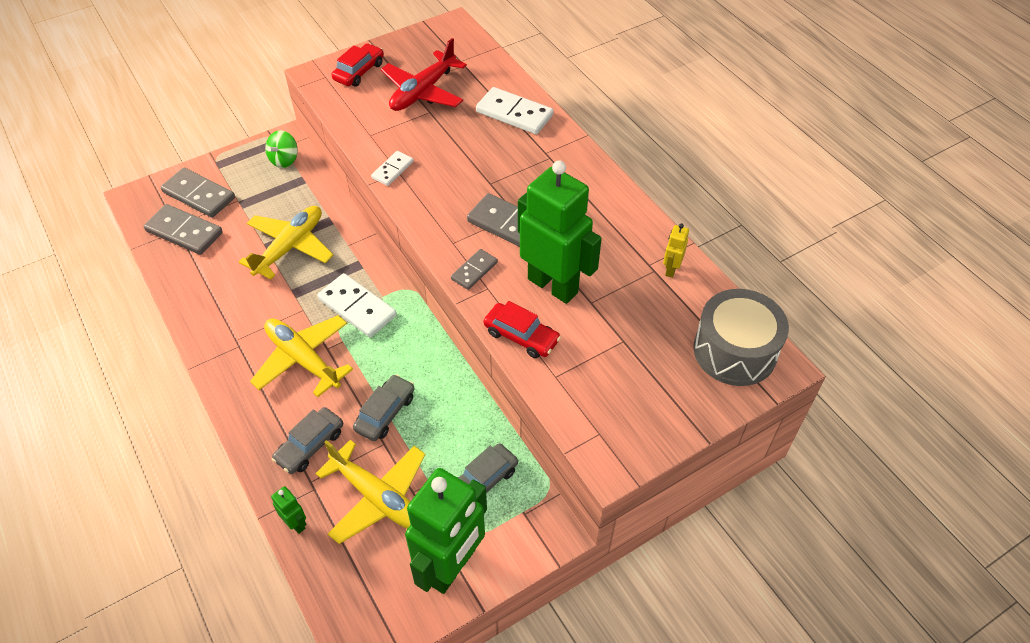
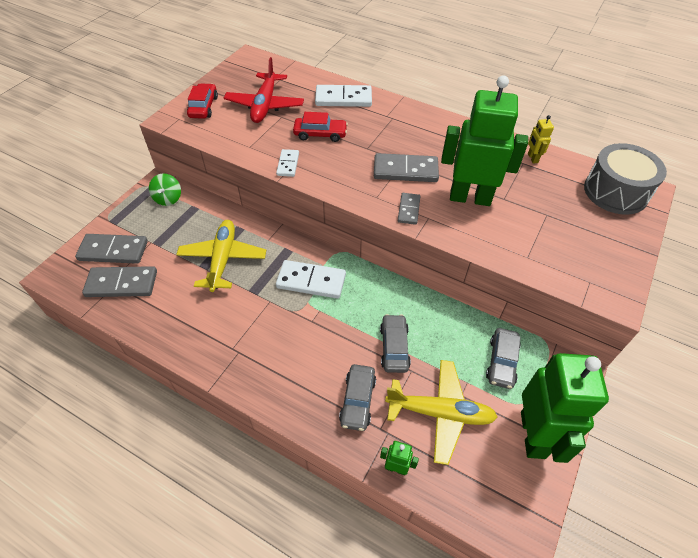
camera: 30 degrees left, 0 degrees up
(303, 359) = (300, 338): yellow plane -> none
(521, 336) = (480, 240): red car -> red car (320, 134)

